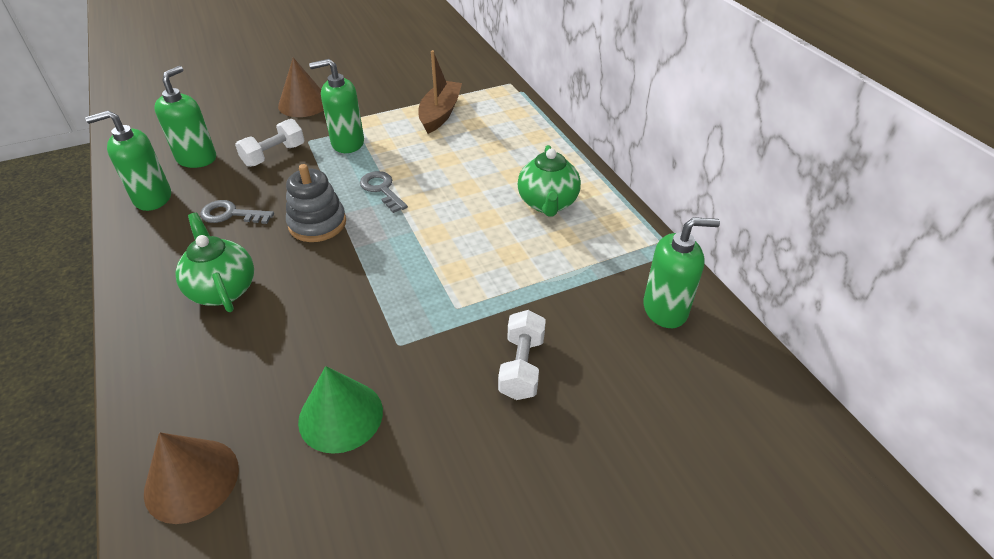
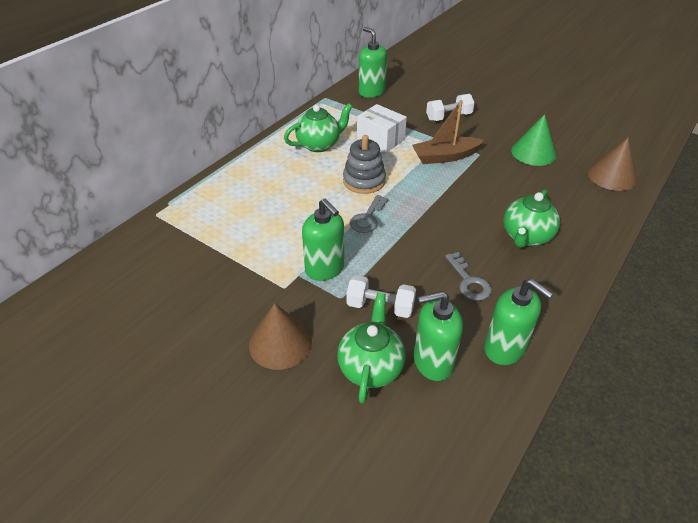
camera: 120 degrees left, 0 degrees up
(233, 131) = (370, 367): none -> green teapot
(317, 223) = (431, 230): grey stacking toy -> grey stacking toy (364, 181)
(440, 114) = (238, 234): brown boat -> brown boat (445, 157)
(518, 260) = (380, 139): none -> white box

